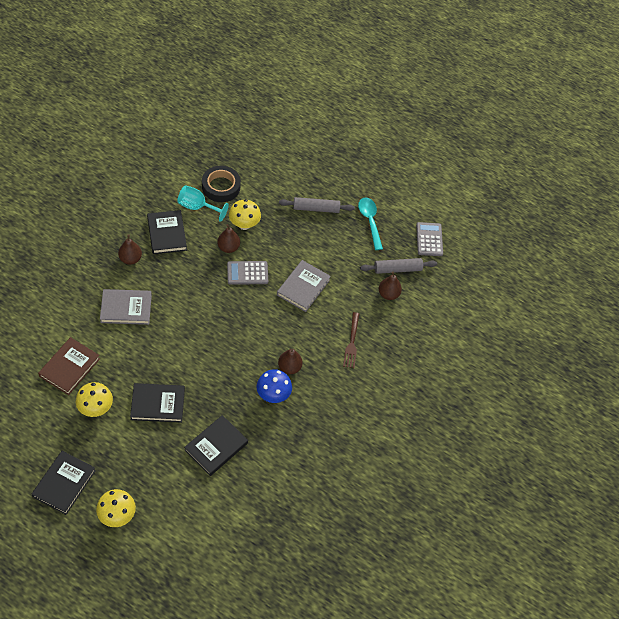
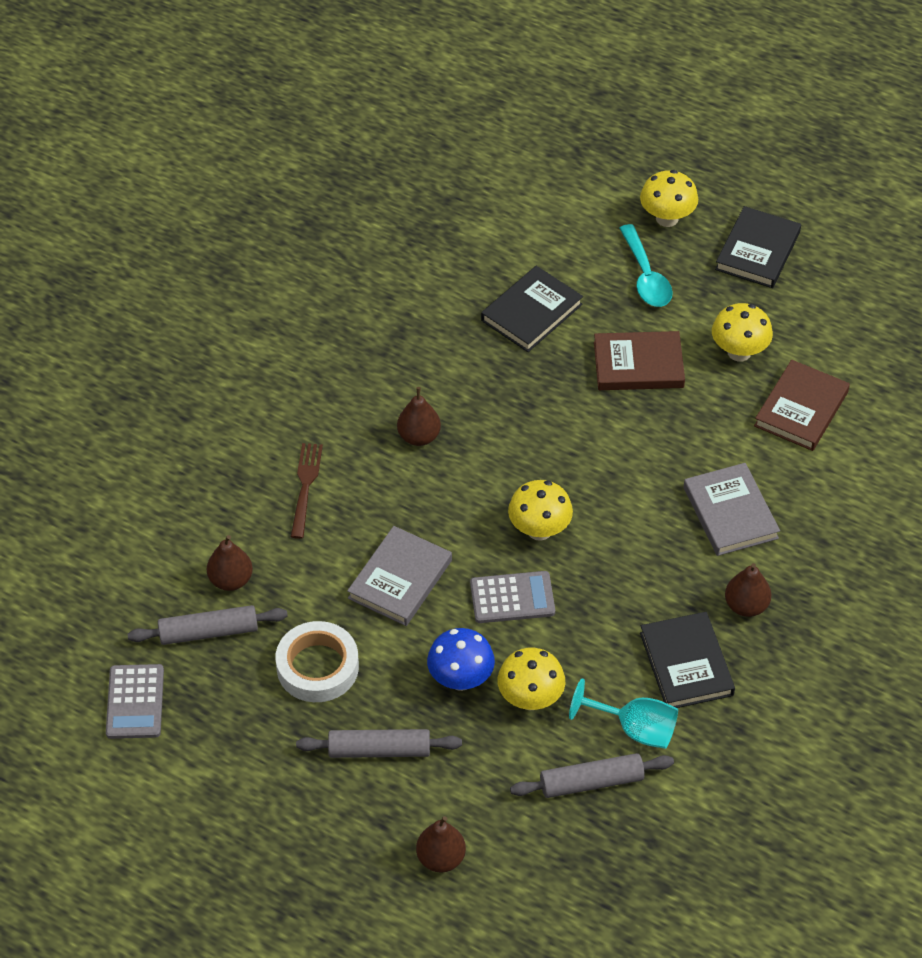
camera: 175 degrees left, 5 degrees down
(126, 308) = (730, 513): grey book -> grey book turned 75 degrees clockwise
(158, 404) = (638, 365): black book -> brown book
(221, 187) = (591, 782): black tape -> grey rolling pin
(228, 247) = (556, 646): brown pear -> brown pear (441, 858)
(229, 307) = (539, 530): none -> yellow mushroom
(273, 395) = (444, 392): blue mushroom -> blue mushroom (460, 679)
(344, 248) = (317, 667): none -> white tape
(370, 221) = (261, 731): turquoise spoon -> turquoise spoon (646, 276)

